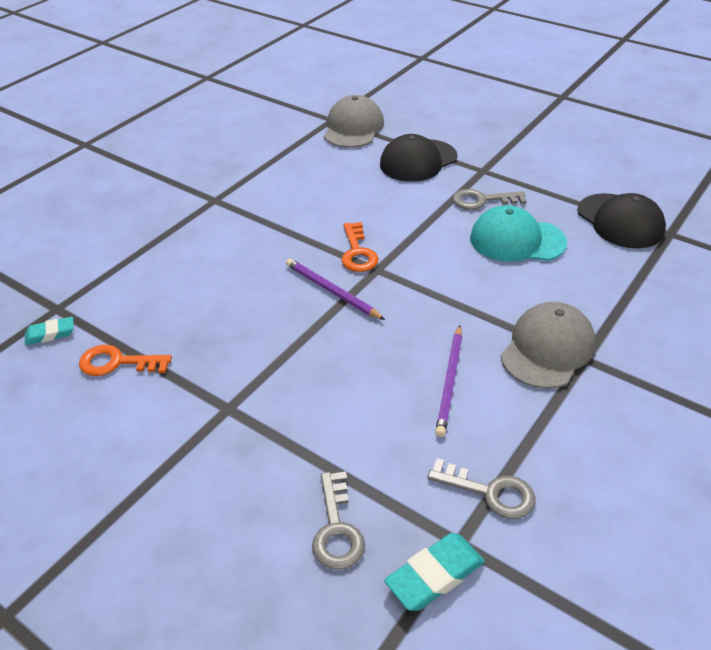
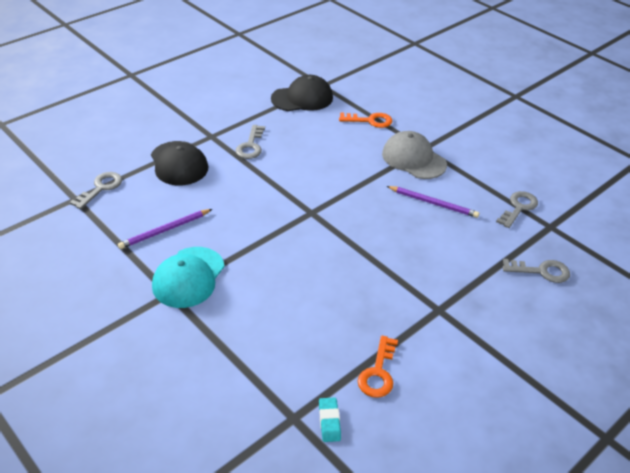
camera: 80 degrees left, 0 degrees up
(332, 291) = (329, 239): purple pencil -> purple pencil (165, 230)
(353, 128) = (101, 188): grey cap -> grey key
(357, 252) = (288, 218): orange key -> orange key (370, 121)
(435, 575) = (571, 239): turquoise eraser -> none
(517, 240) = (304, 143): turquoise cap -> turquoise cap (188, 277)

